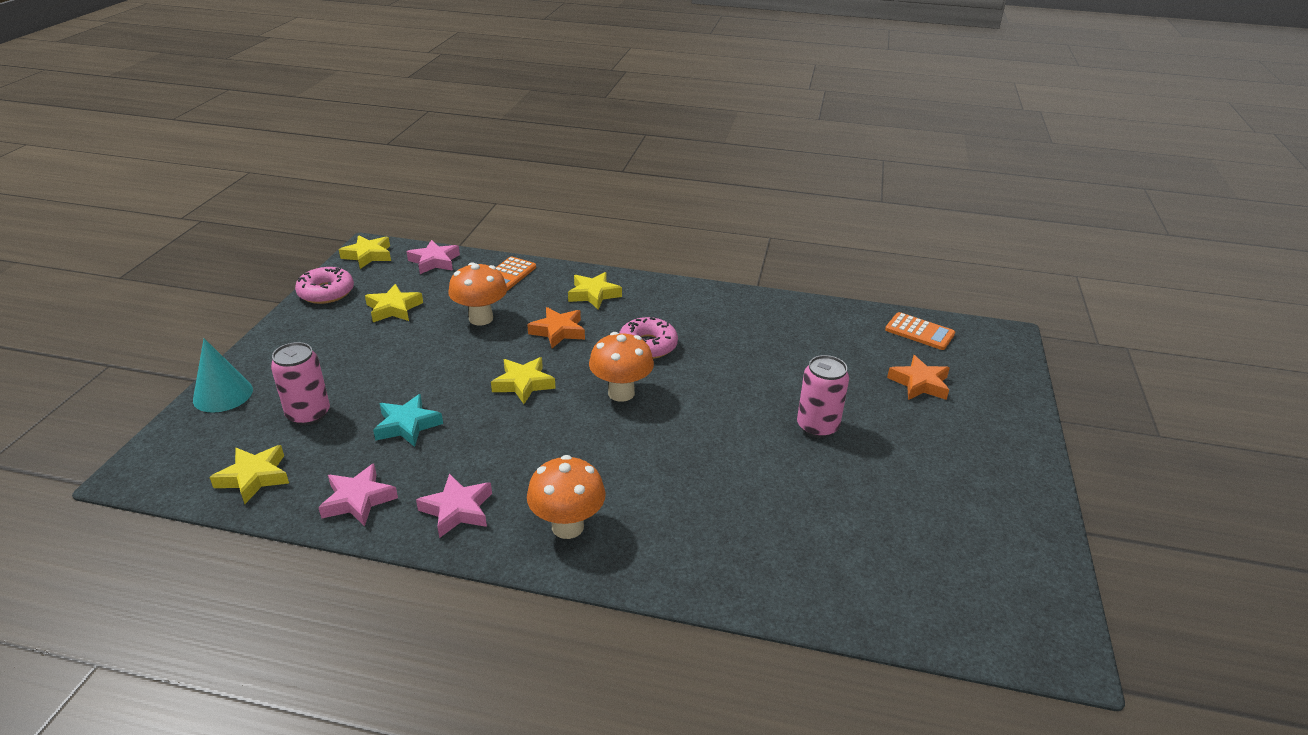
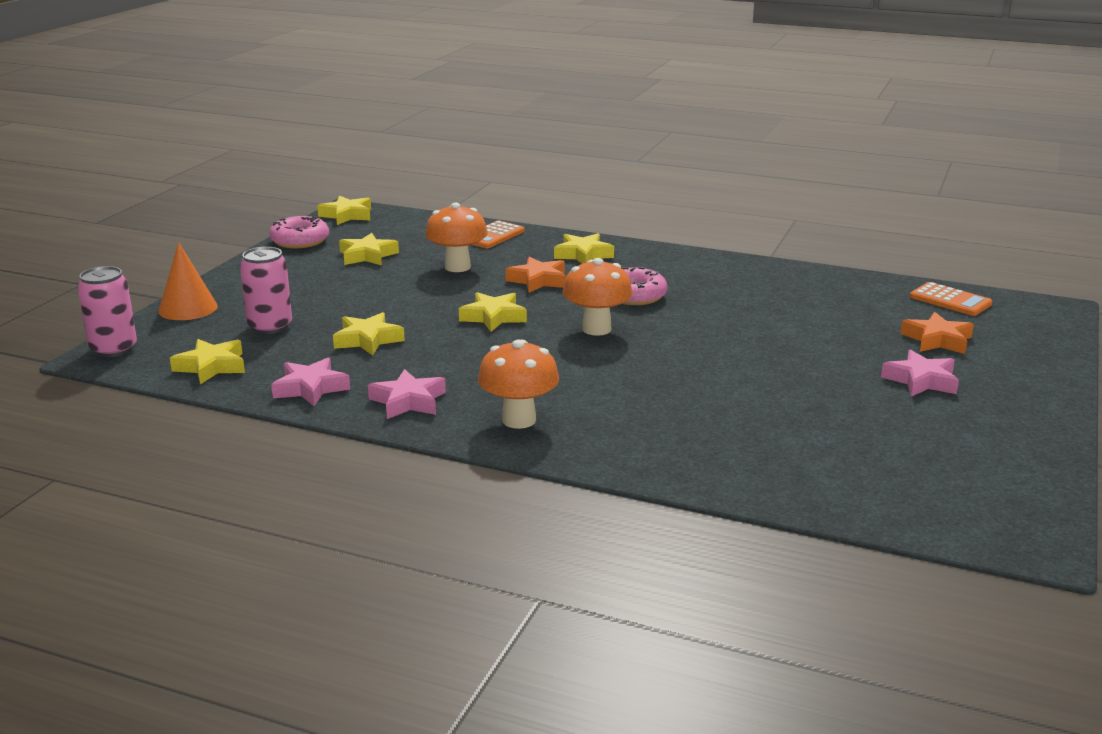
camera: 10 degrees right, 10 degrees down
(223, 394) = (188, 308): turquoise cone -> orange cone
(407, 425) = (368, 340): turquoise star -> yellow star
(434, 261) = (416, 222): pink star -> pink star (921, 380)
(817, 426) = (808, 366): pink can -> pink can (113, 349)

